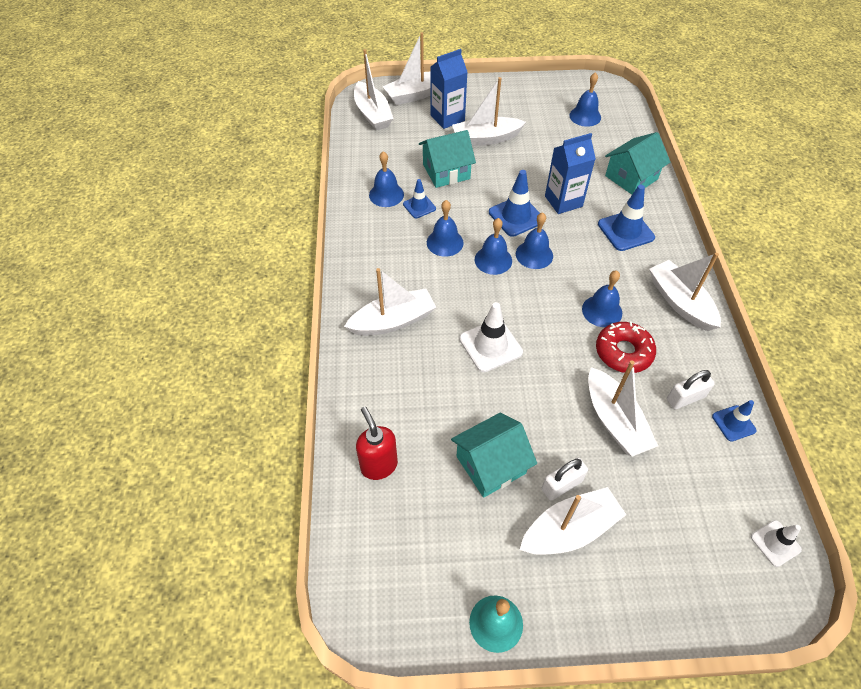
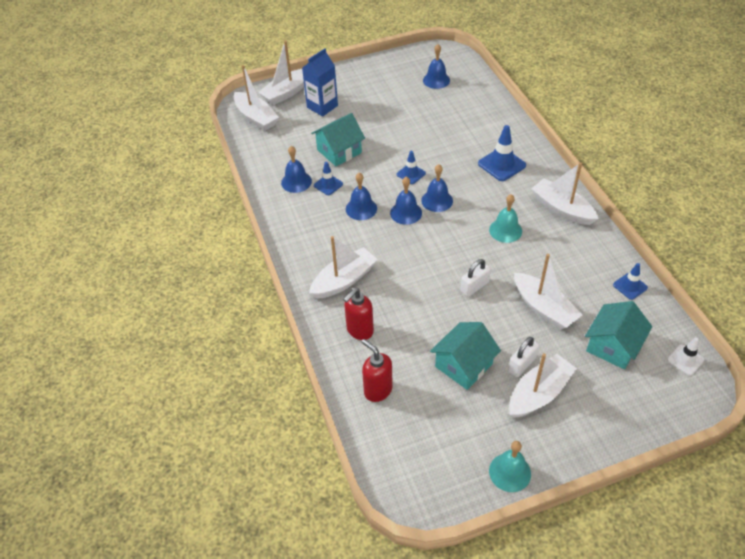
camera: 15 degrees left, 5 degrees down
(387, 386) = (359, 330): none -> red soap dispenser
(486, 139) = (361, 117): white boat -> none
(490, 345) = (429, 278): white traffic cone -> none
(516, 216) = (411, 174): blue traffic cone -> blue traffic cone, size x0.61
(563, 201) = (444, 153): blue carton -> none
(602, 311) = (505, 230): blue bell -> turquoise bell
(623, 352) = (532, 256): red donut -> none
(631, 177) = (491, 121): turquoise house -> turquoise house (613, 346)
(685, 398) = (589, 278): white padlock -> white padlock (474, 286)

